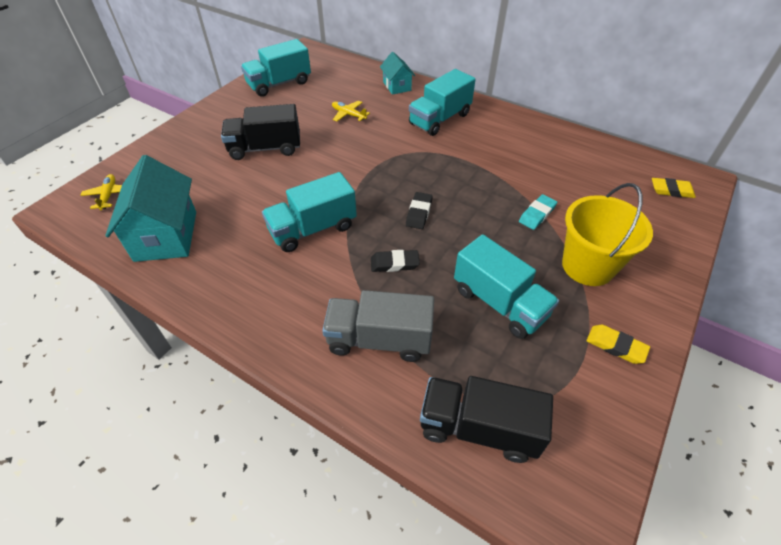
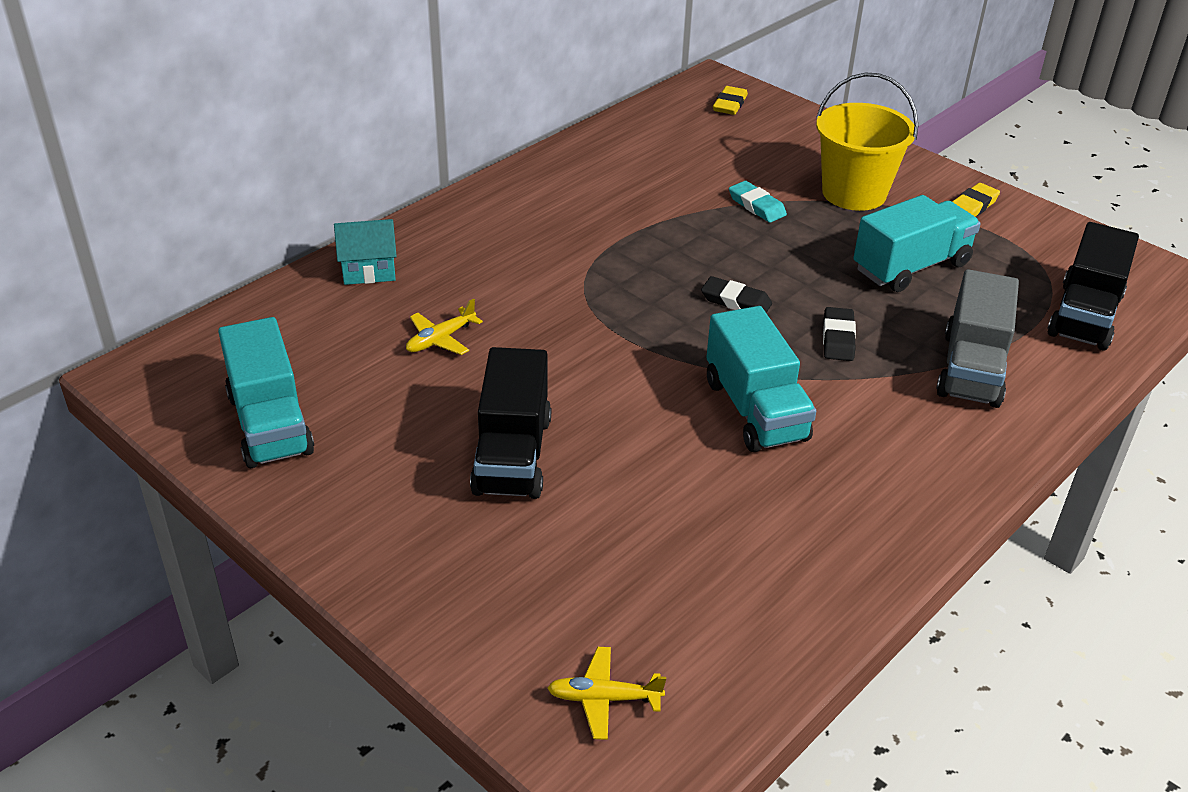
camera: 80 degrees left, 10 degrees down
(166, 236) = (746, 594): turquoise house -> none
(440, 119) = (500, 242): turquoise truck -> none

